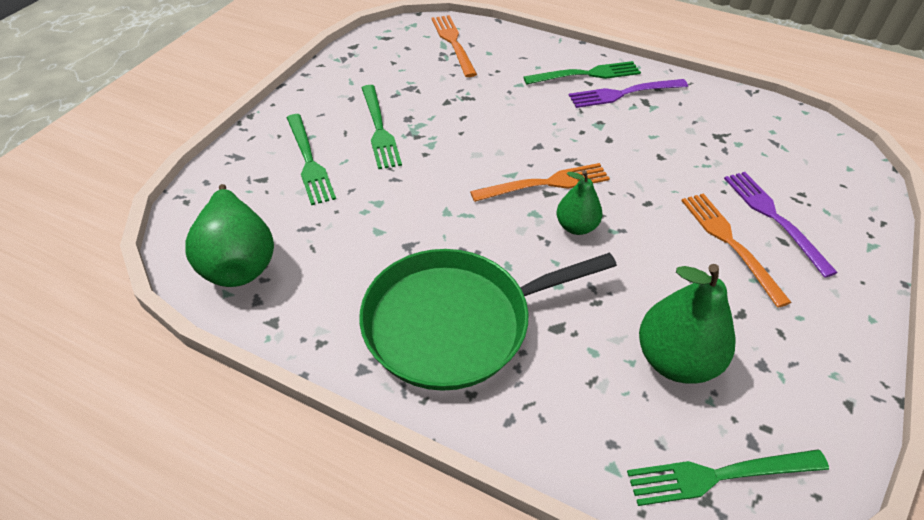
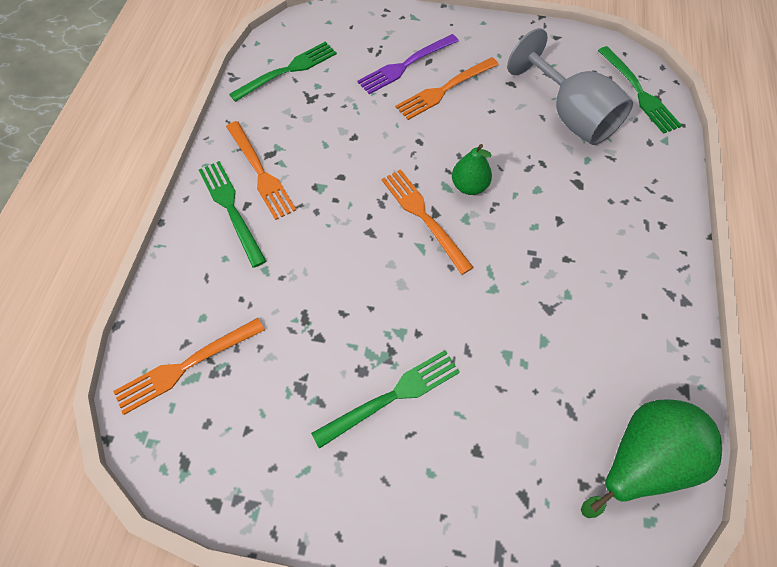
camera: 105 degrees left, 15 degrees up
(309, 162) = (475, 454): green fork -> green fork (288, 70)
(455, 323) = (610, 249): green pan -> none
(623, 94) = (261, 173): purple fork -> orange fork
(675, 360) = (569, 115): green pear -> grey goblet

